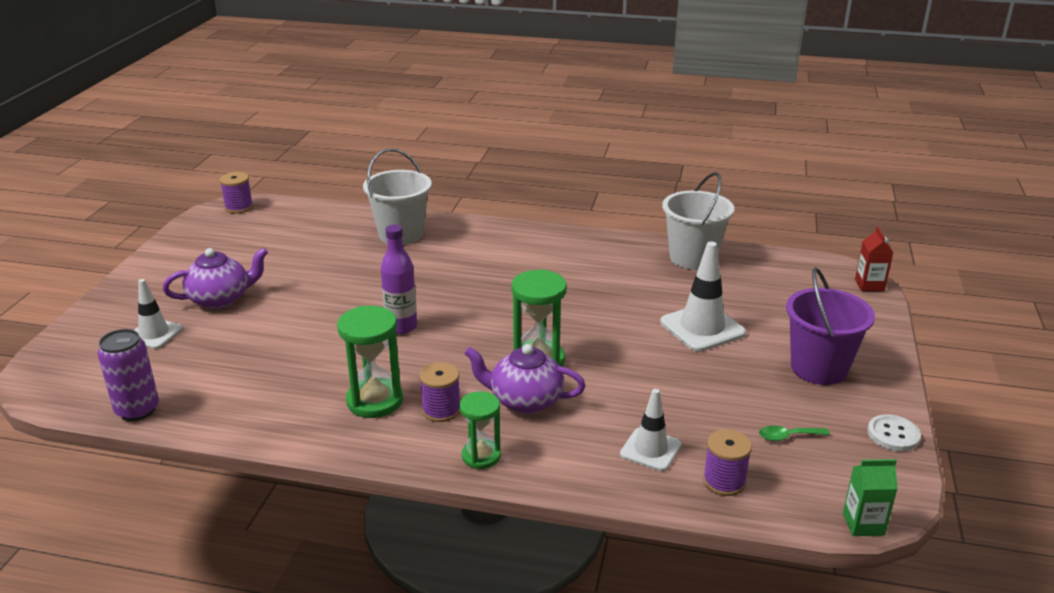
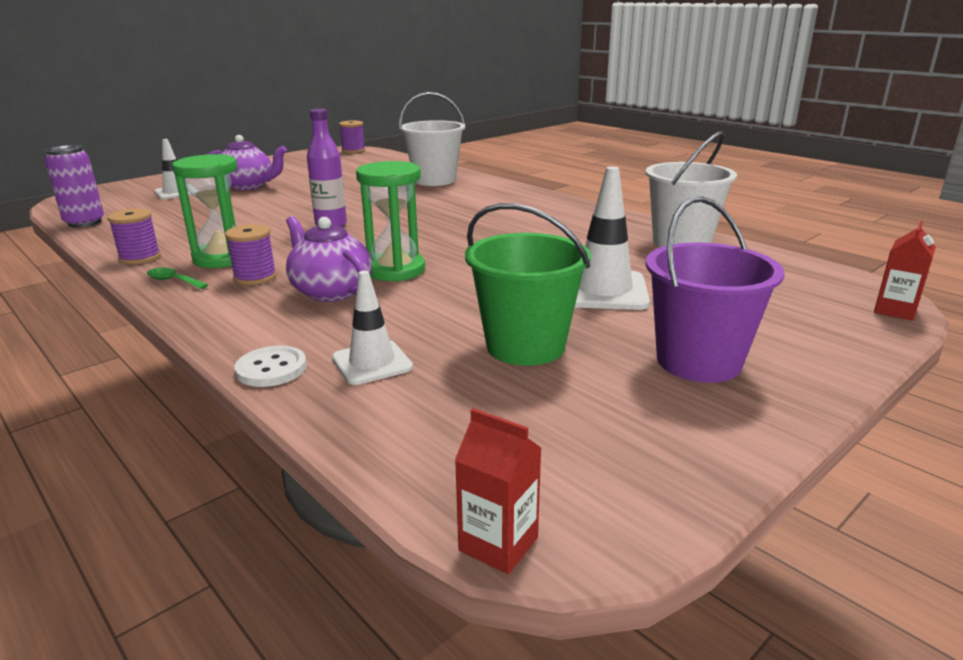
camera: 35 degrees right, 5 degrees down
(481, 456) = (220, 314): green hourglass -> none
(718, 396) = (525, 346): none -> green bucket
(724, 481) = (397, 419): purple spool -> purple spool (140, 257)
(787, 436) = (548, 408): green spoon -> green spoon (173, 281)
(863, 524) = (498, 544): green carton -> red carton
(893, 434) = (710, 462): white button -> white button (271, 369)

